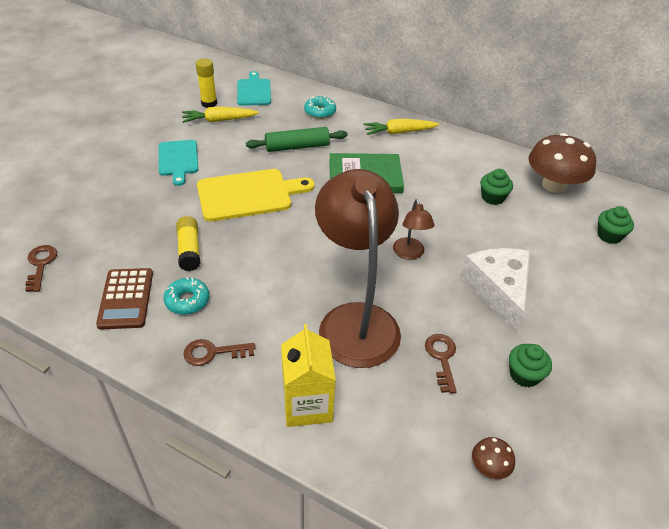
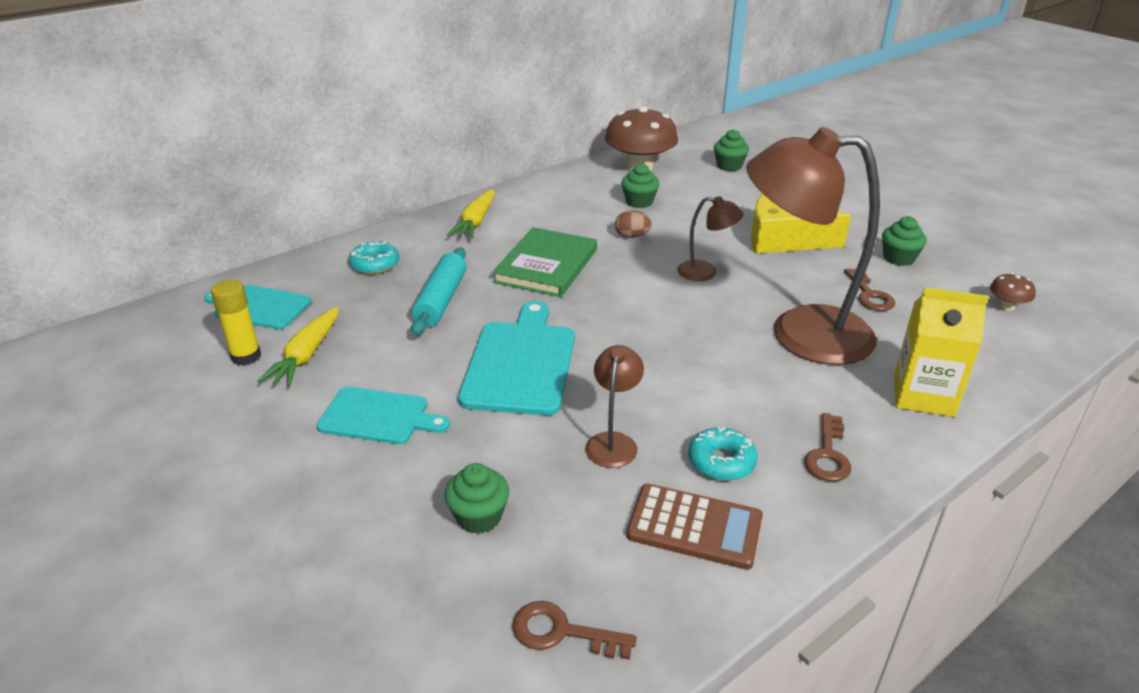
camera: 65 degrees left, 10 degrees down
(112, 216) = (479, 517): none -> green cupcake
(189, 250) = (613, 442): yellow glue stick -> brown lamp
(248, 194) = (520, 363): yellow cutting board -> turquoise cutting board
(297, 146) = (441, 300): green rolling pin -> turquoise rolling pin
(435, 205) = (632, 236): none -> brown egg
(442, 358) = (869, 295): brown key -> brown key turned 120 degrees counterclockwise
(498, 291) = (783, 239): white cheese -> yellow cheese

